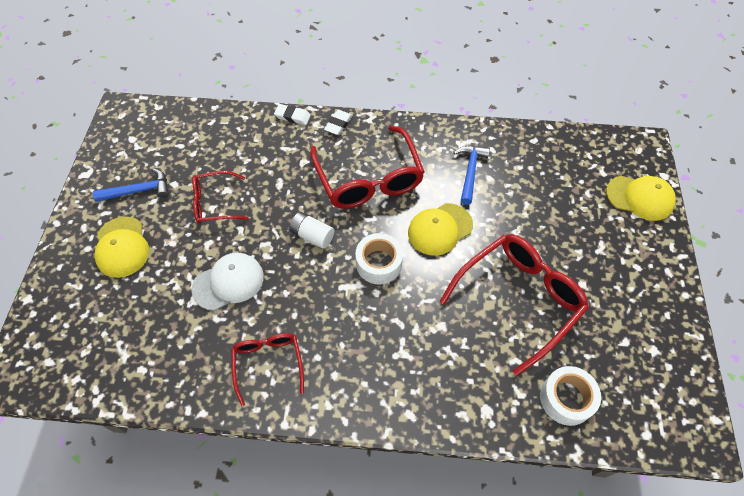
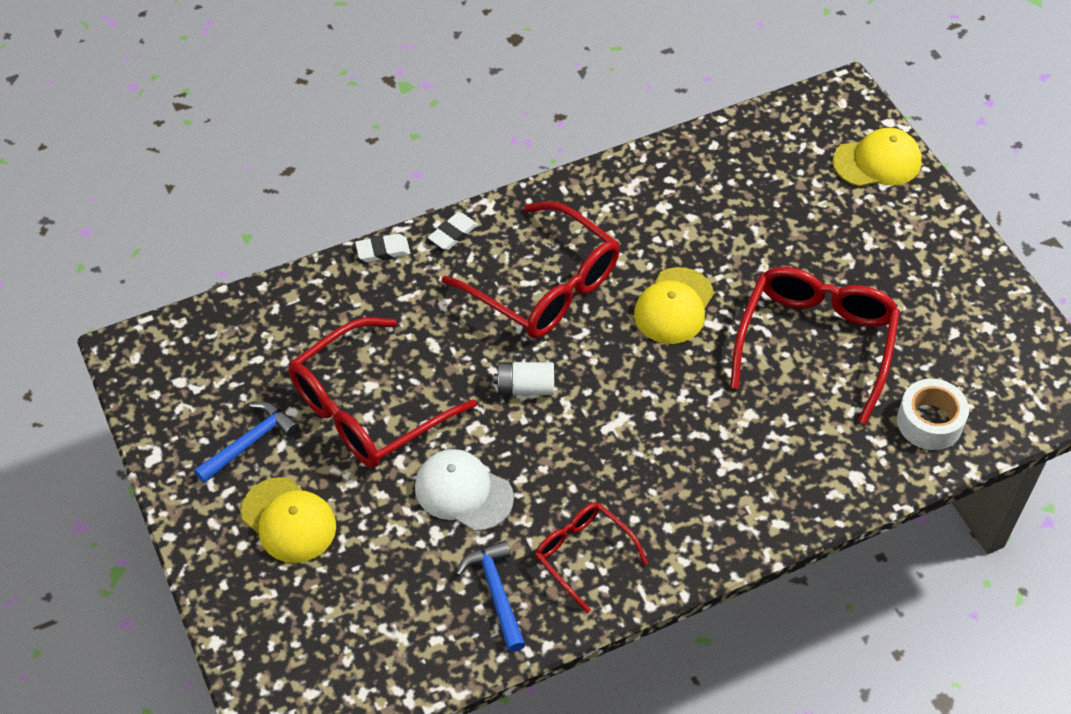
camera: 30 degrees left, 5 degrees down
(215, 203) = (368, 409): red glasses -> red glasses, size x1.77
(228, 282) = (463, 492): white cap -> white cap turned 90 degrees counterclockwise
(338, 124) = (453, 234): white eraser -> white eraser turned 45 degrees clockwise
(379, 263) = (630, 381): white tape -> none
(470, 172) = (663, 220): blue hammer -> blue hammer (496, 593)

